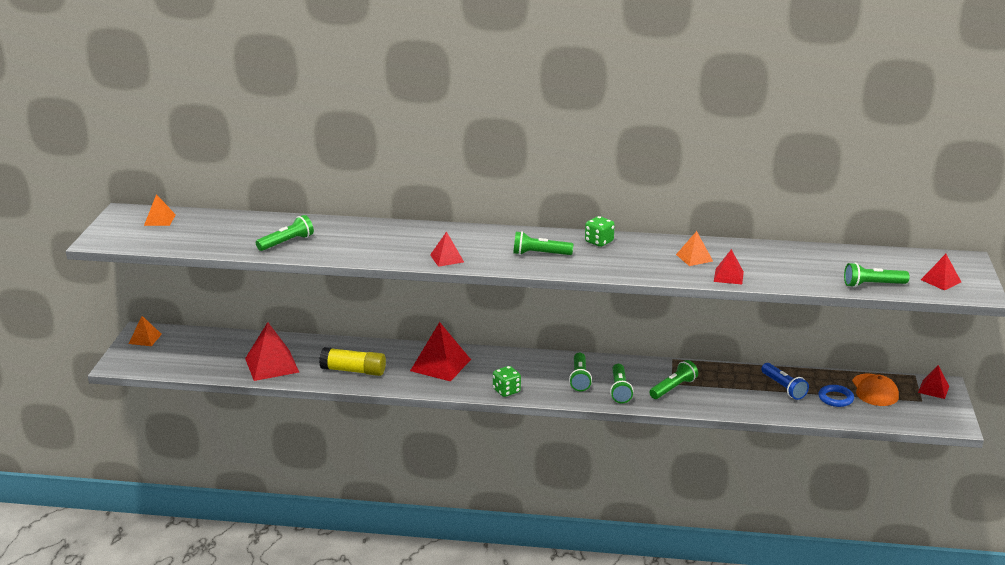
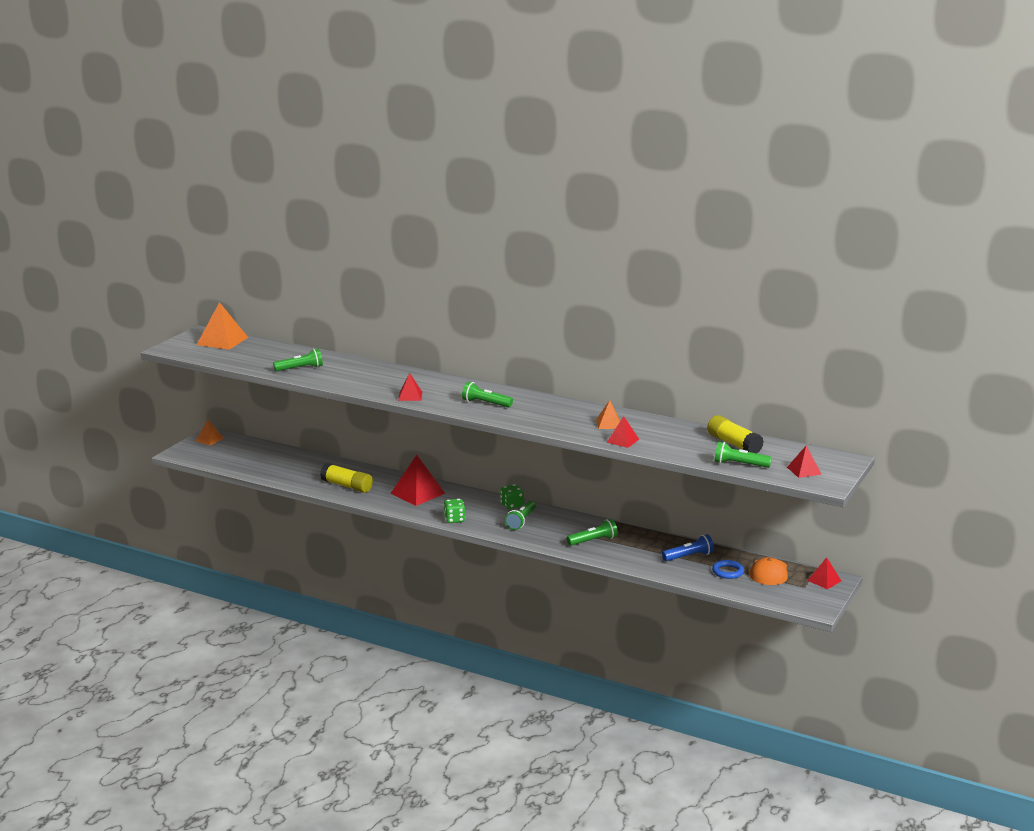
camera: 20 degrees right, 5 degrees down
(159, 220) = (222, 341): orange pyramid -> orange pyramid, size x1.79
(272, 365) = (288, 472): red pyramid -> none
(599, 242) = (542, 402): green dice -> green dice (511, 505)
(619, 390) = (547, 534): green flashlight -> none
(783, 388) = (689, 556): blue flashlight -> blue flashlight turned 105 degrees counterclockwise
(842, 261) = (734, 444): none -> yellow glue stick

